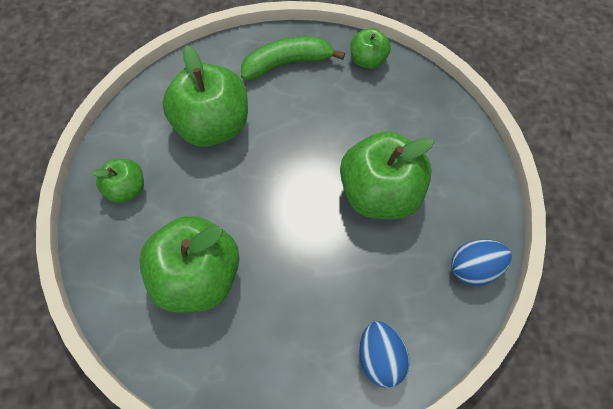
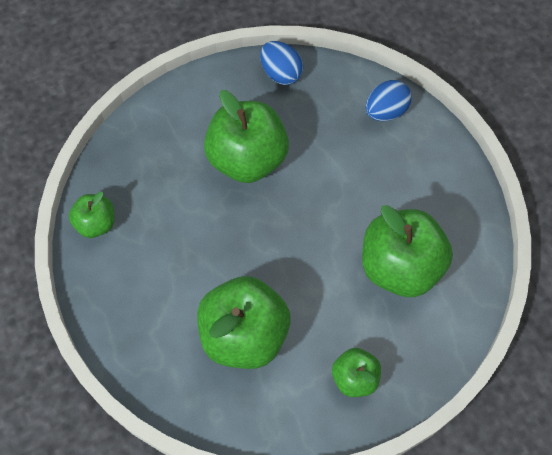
camera: 115 degrees left, 0 degrees up
(287, 63) = (132, 300): green banana -> none

